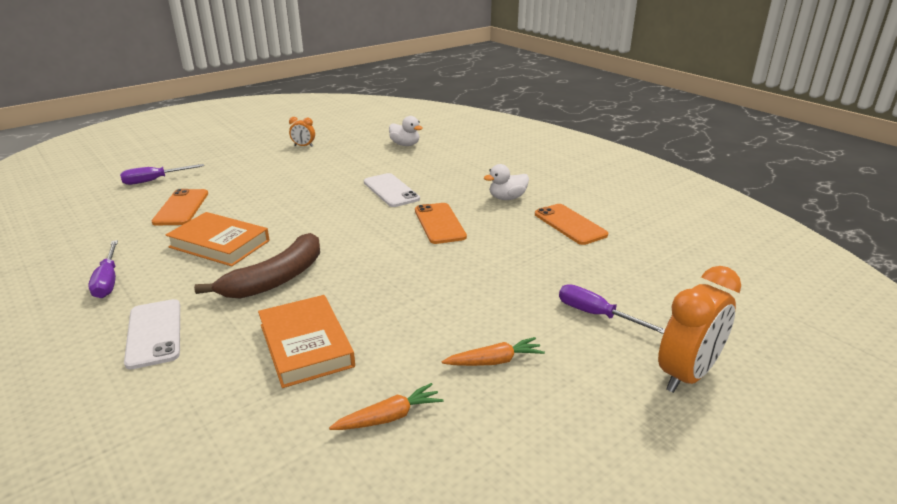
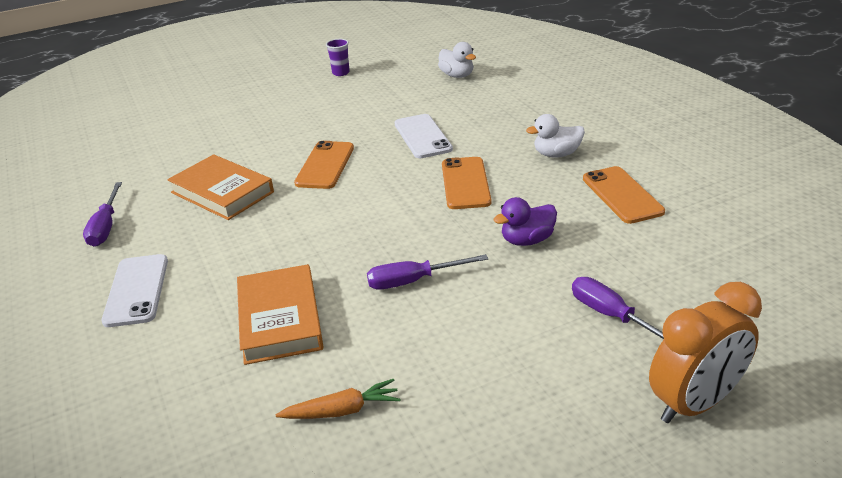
camera: 15 degrees right, 5 degrees up
(154, 180) = (174, 110): purple screwdriver -> purple screwdriver (413, 281)
(181, 208) = (194, 145): orange phone -> orange phone (325, 165)
(276, 279) = (269, 239): brown banana -> none
(303, 146) = (341, 73): orange clock -> purple cup
(494, 361) = (474, 360): orange carrot -> none
(506, 263) = (527, 240): none -> purple duck

